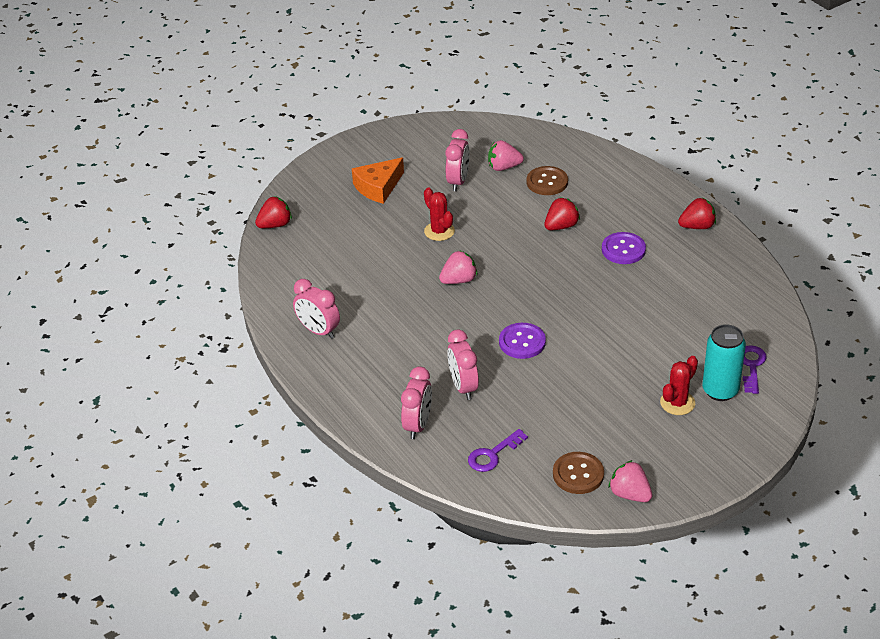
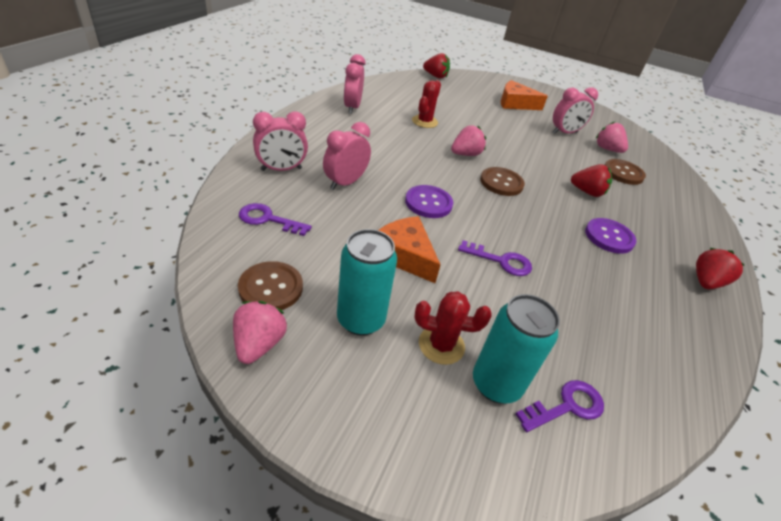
camera: 50 degrees right, 0 degrees up
(439, 231) = (505, 135): red cactus -> red cactus (424, 122)
(459, 280) = (465, 154): pink strawberry -> pink strawberry turned 60 degrees counterclockwise
(518, 278) = (501, 183): none -> brown button
(580, 386) = (404, 255): none -> orange cheese
(616, 331) = (501, 261): none -> purple key
(634, 435) = (360, 320): none -> turquoise can
(697, 226) = (706, 282): red strawberry -> red strawberry turned 90 degrees counterclockwise

